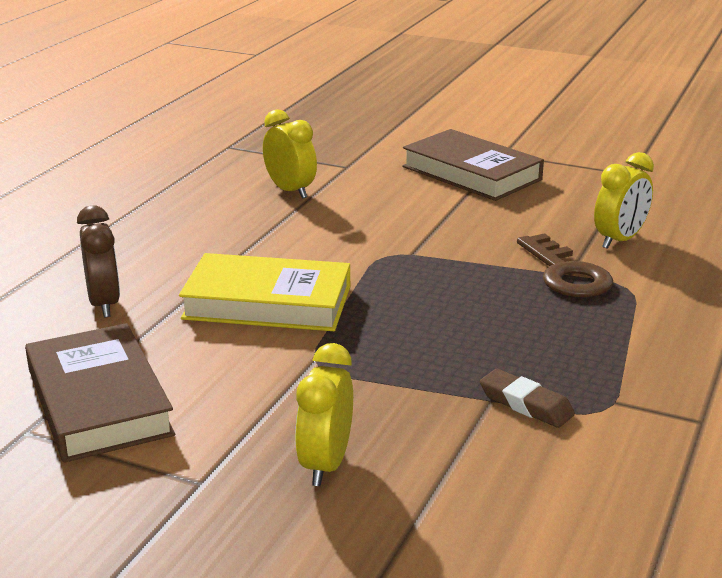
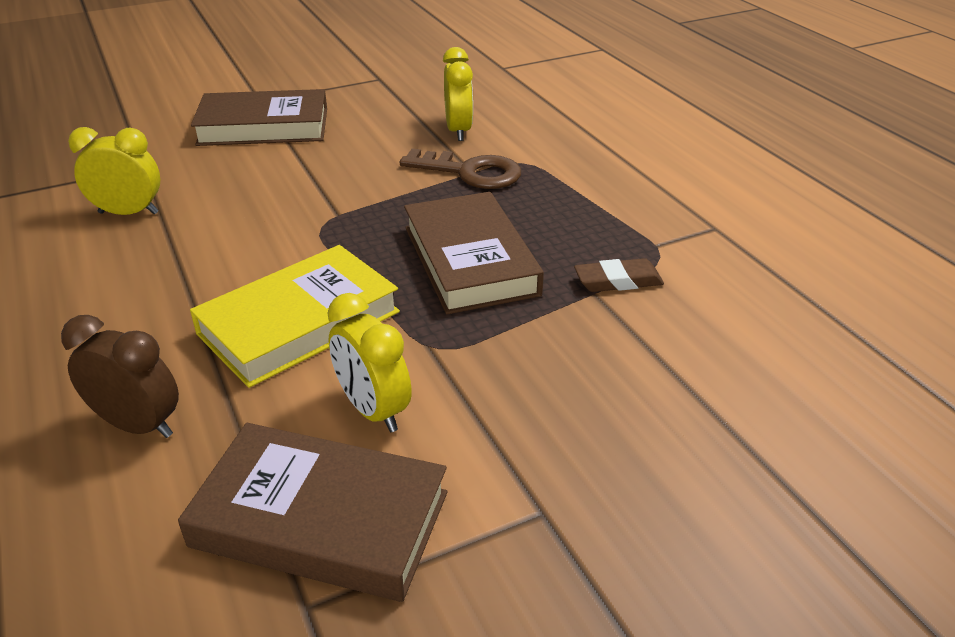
camera: 50 degrees left, 10 degrees up
(326, 464) = (593, 421): yellow clock -> yellow clock (373, 410)
(443, 329) = (470, 260): none -> brown book

